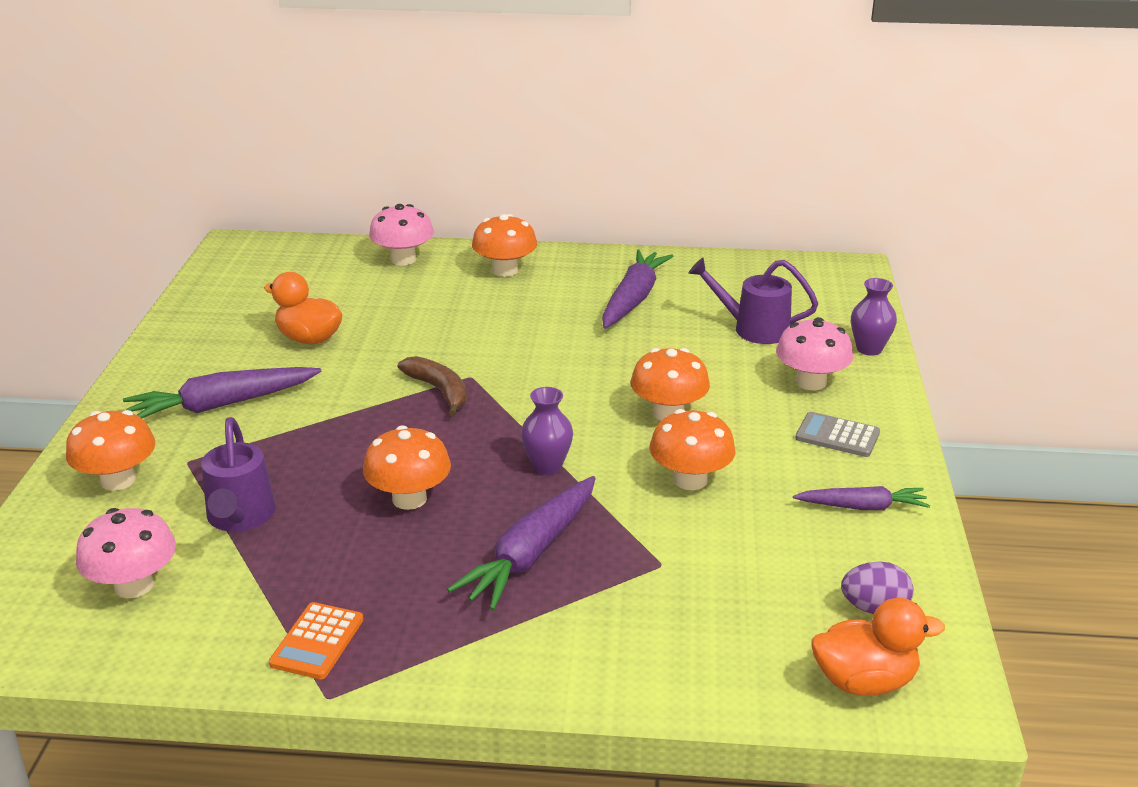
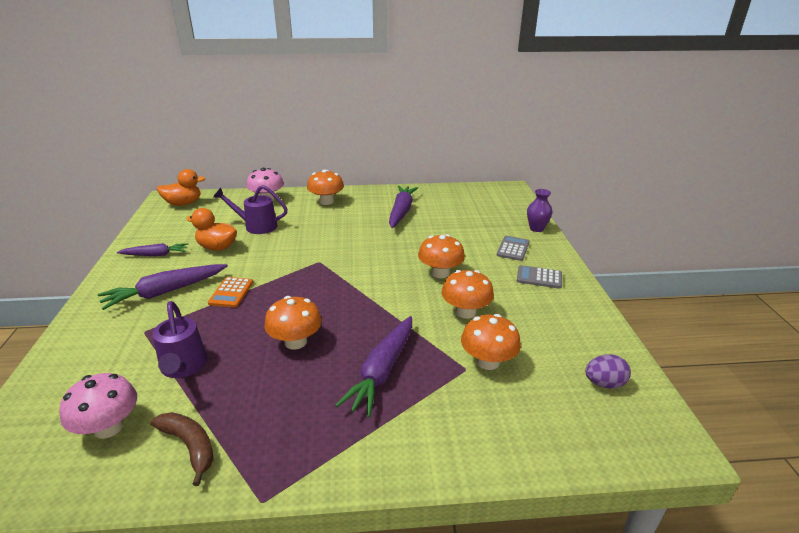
camera: 10 degrees left, 0 degrees up
(118, 480) = (95, 349): orange mushroom -> orange mushroom (488, 361)
(317, 641) = (248, 455): orange calculator -> orange calculator (231, 293)
(439, 391) = (302, 271): brown banana -> brown banana (189, 446)
(547, 466) = (378, 312): purple vase -> none
(753, 328) = (471, 222): purple watering can -> purple watering can (256, 226)
(811, 382) = (513, 249): pink mushroom -> grey calculator
(862, 507) = (570, 318): purple carrot -> purple carrot (155, 255)
(864, 681) = (620, 436): orange duck -> orange duck (183, 203)

